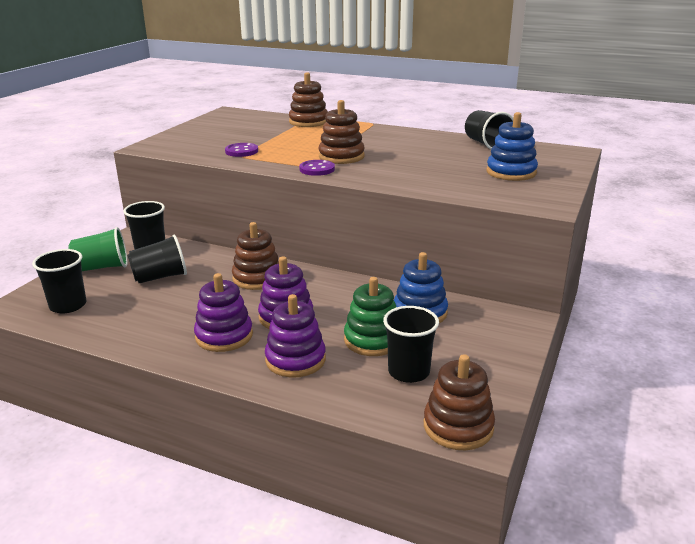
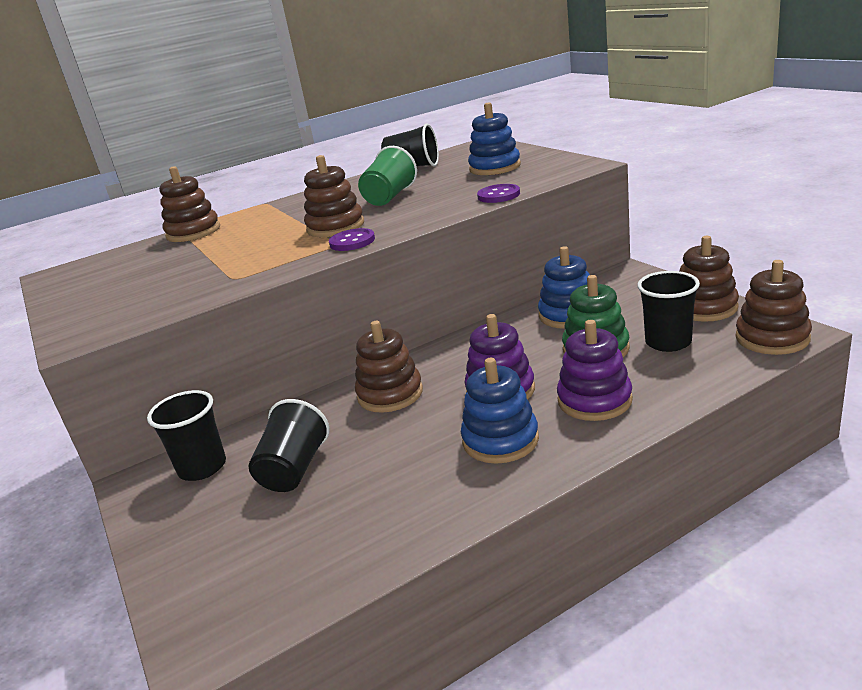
camera: 50 degrees left, 0 degrees up
(68, 305) = (271, 573): black cup -> none
(102, 267) = (193, 522): green cup -> green cup (390, 197)
(224, 336) = (500, 440): purple stacking toy -> blue stacking toy
(241, 151) = (219, 276): purple button -> purple button (498, 195)
(489, 376) = (704, 307): none -> brown stacking toy

